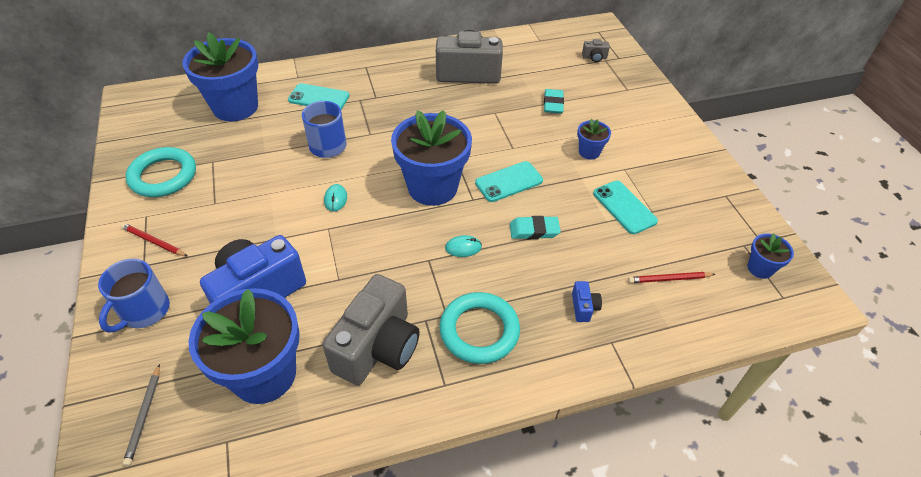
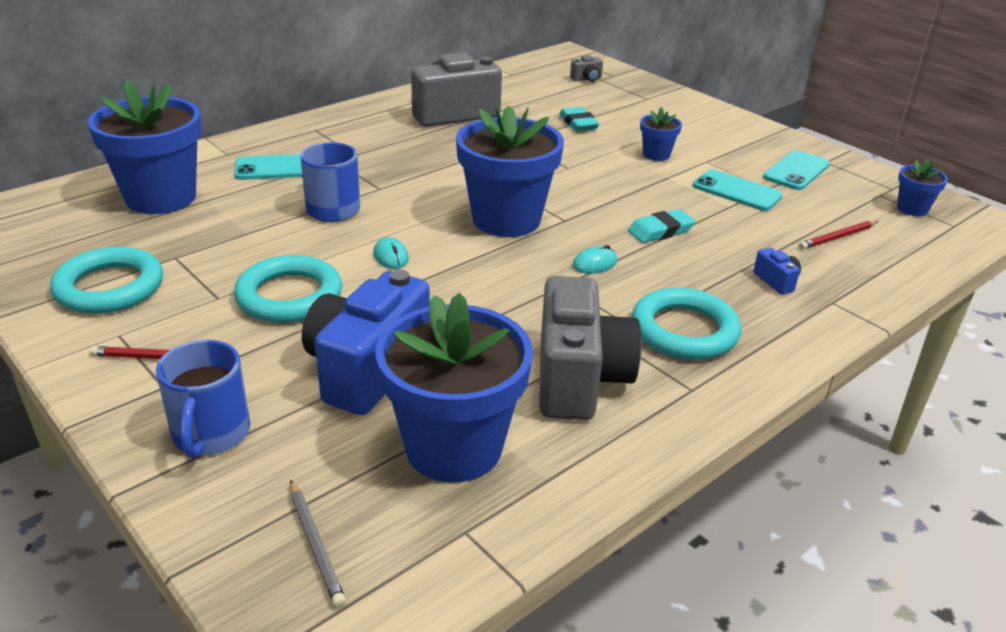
camera: 25 degrees left, 15 degrees down
(254, 215) = (289, 296): none -> turquoise ring
(509, 182) = (592, 196): turquoise phone -> turquoise phone (796, 171)

